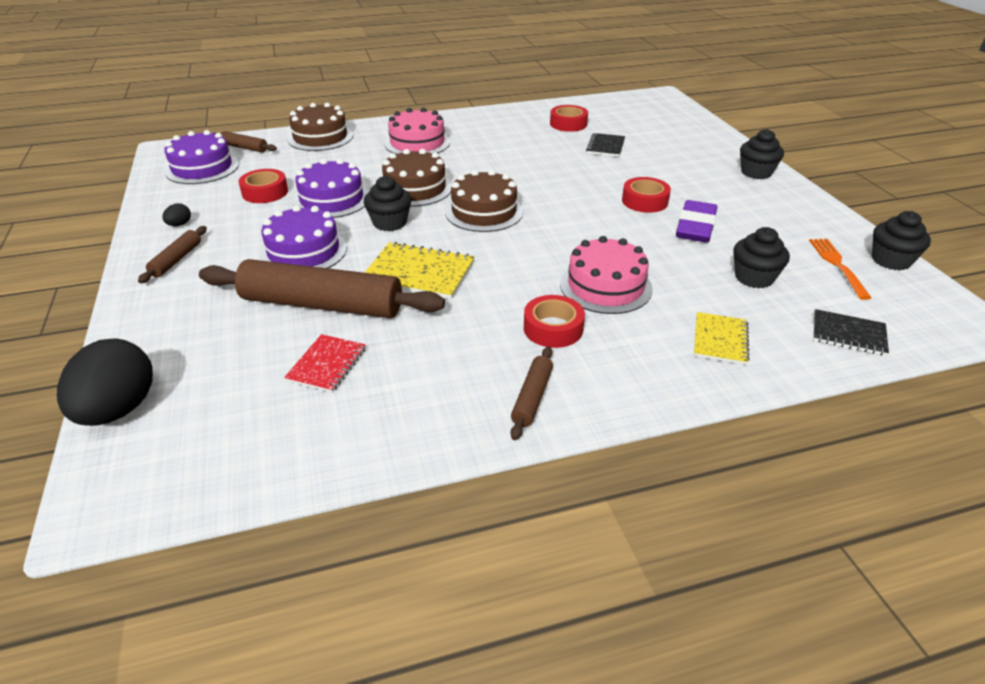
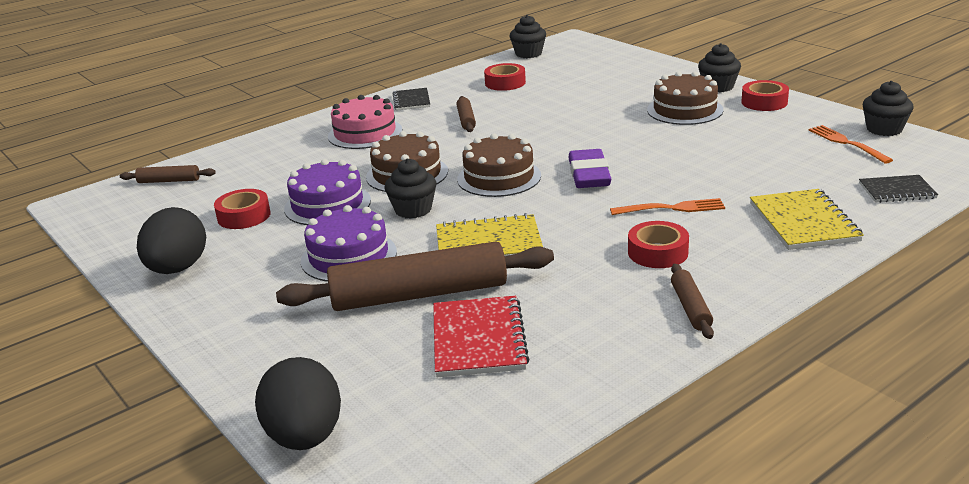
camera: 20 degrees left, 10 degrees down
(176, 260) = (213, 300): brown rolling pin -> brown rolling pin (466, 120)
(179, 224) = (178, 269): black egg -> black egg, size x2.44
(202, 168) = (140, 211): purple cake -> none
(320, 137) = (249, 151): brown cake -> brown cake (685, 110)
(327, 364) = (478, 339): red notebook -> red notebook, size x1.58
(605, 146) = (561, 95): black notebook -> black notebook (411, 101)
(605, 286) = (672, 208): pink cake -> orange fork
(644, 201) = (642, 133): red tape -> red tape (764, 102)
(695, 226) = (705, 142): purple eraser -> purple eraser (589, 174)
(720, 340) = (803, 222): yellow notebook -> yellow notebook, size x1.58
(754, 278) = (789, 169): black cupcake -> black cupcake (528, 54)

